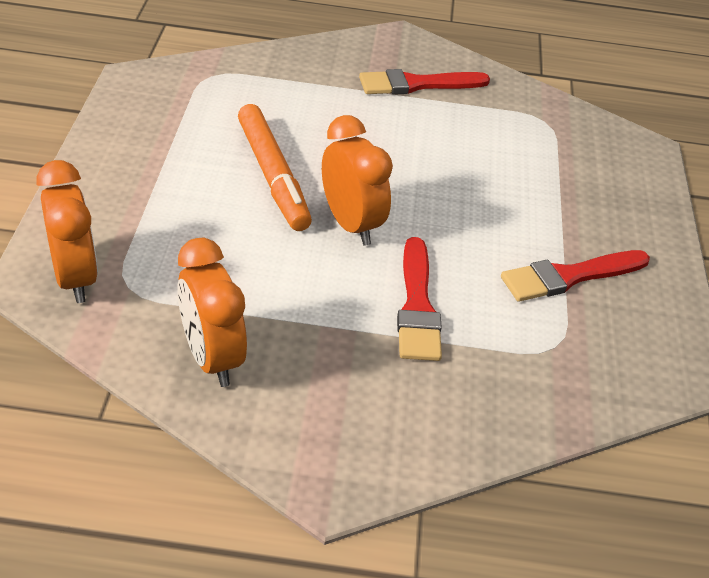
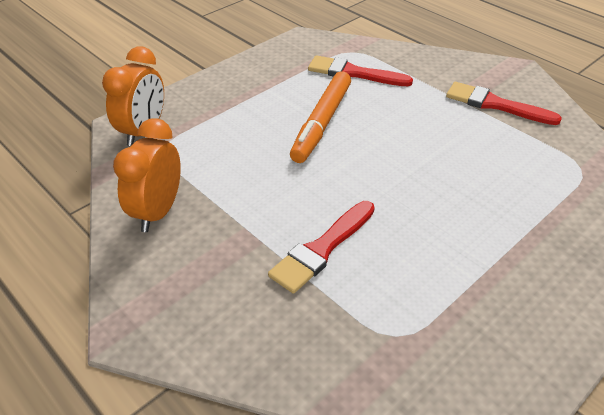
camera: 45 degrees right, 0 degrees up
(351, 224) = (338, 174): orange clock -> none
(569, 277) = (469, 290): red brush -> red brush (353, 73)

